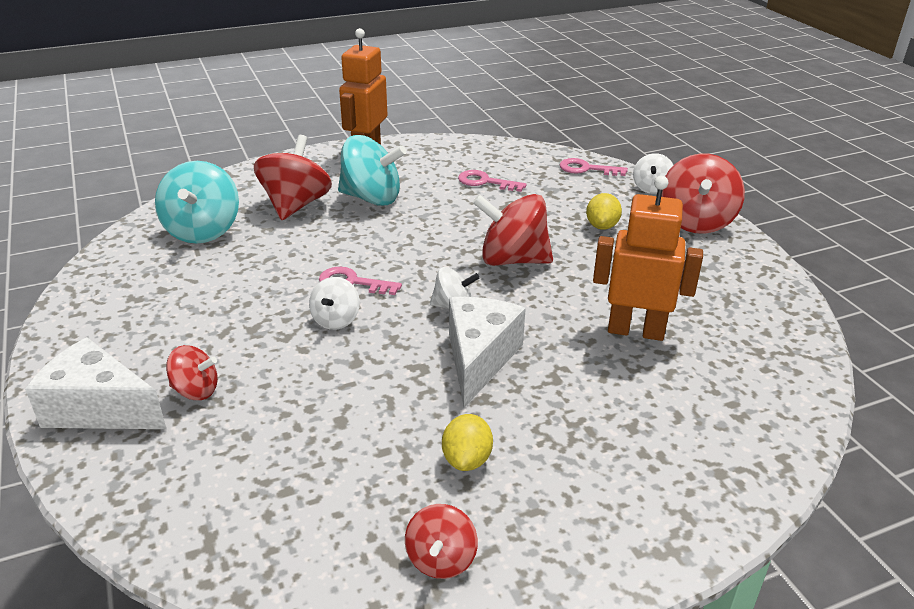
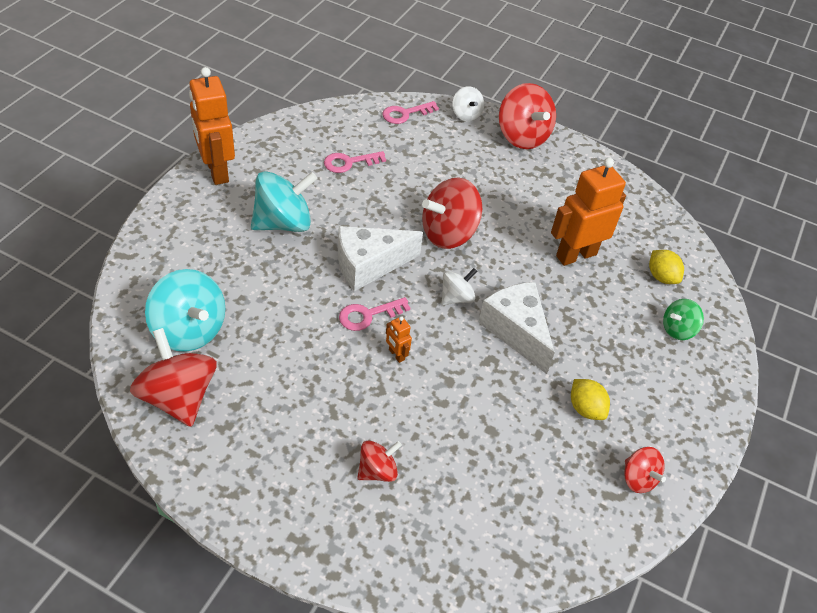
camera: 45 degrees left, 15 degrees up
(99, 409) = (332, 529): white cheese -> white cheese (369, 265)
(295, 205) = (232, 262): red spinning top -> red spinning top (178, 397)
(336, 320) = (396, 355): white spinning top -> orange robot
(602, 226) = (471, 170): yellow lemon -> yellow lemon (661, 277)
(687, 452) = (677, 329): none -> green spinning top

